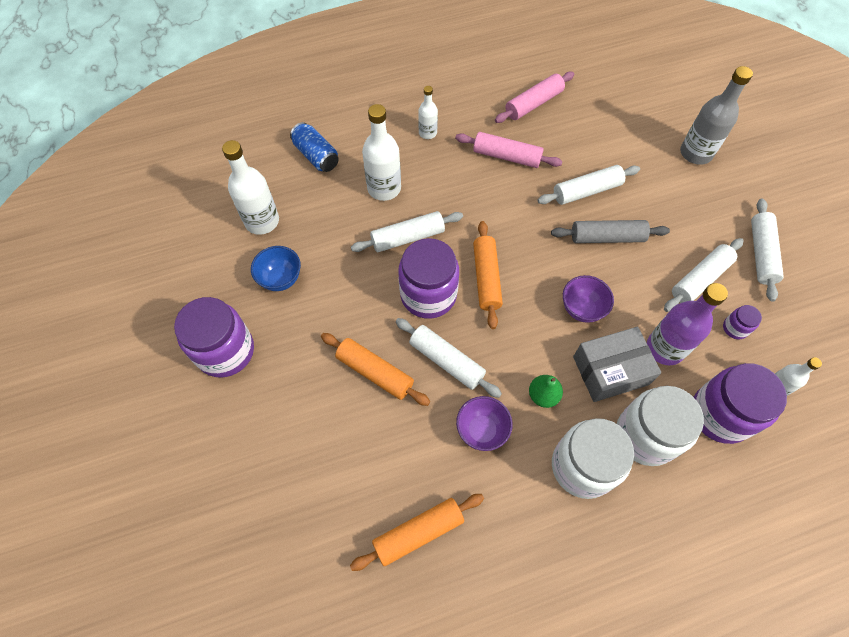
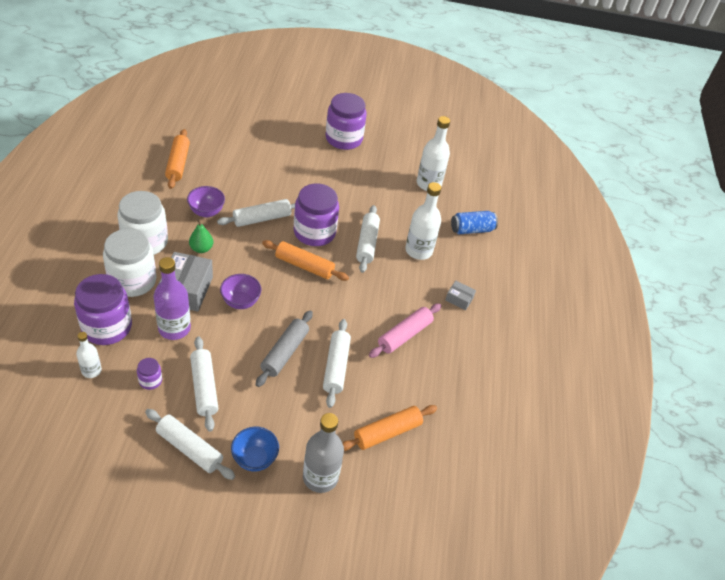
camera: 110 degrees right, 15 degrees down
(281, 279) = (377, 175): blue bowl -> blue bowl (255, 459)
(375, 372) = (281, 187): orange rolling pin -> orange rolling pin (387, 432)
(427, 133) = (459, 299): white bottle -> grey box
(533, 104) = (452, 386): pink rolling pin -> none

